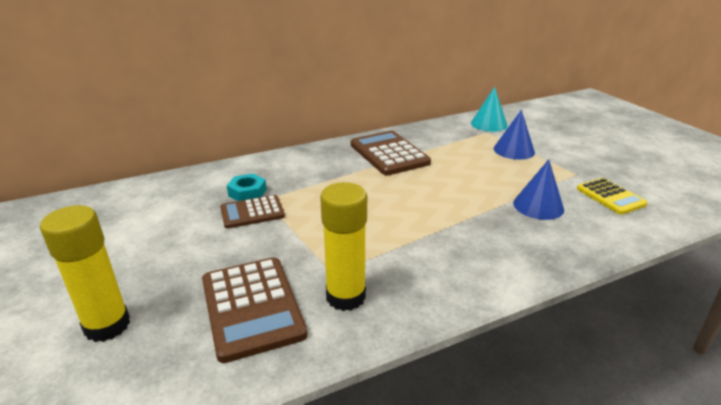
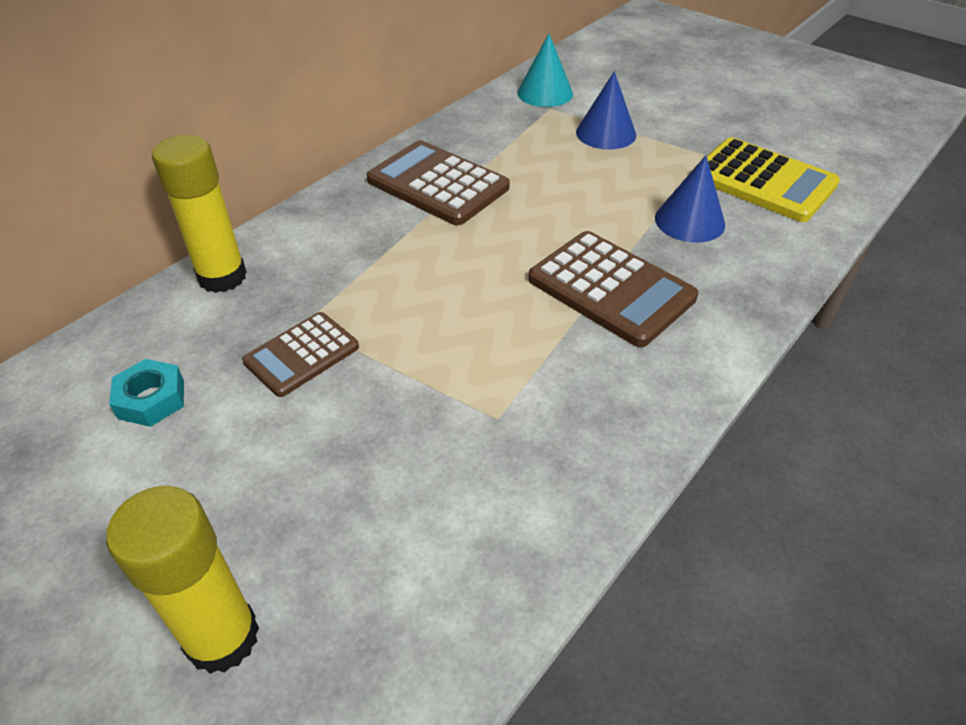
camera: 25 degrees left, 15 degrees up
(247, 192) = (265, 320): turquoise nut -> turquoise nut (151, 399)
(252, 307) = (424, 516): brown calculator -> brown calculator (611, 289)
(345, 297) = (541, 450): yellow glue stick -> yellow glue stick (222, 277)
(610, 197) = (763, 181): yellow calculator -> yellow calculator, size x1.60

